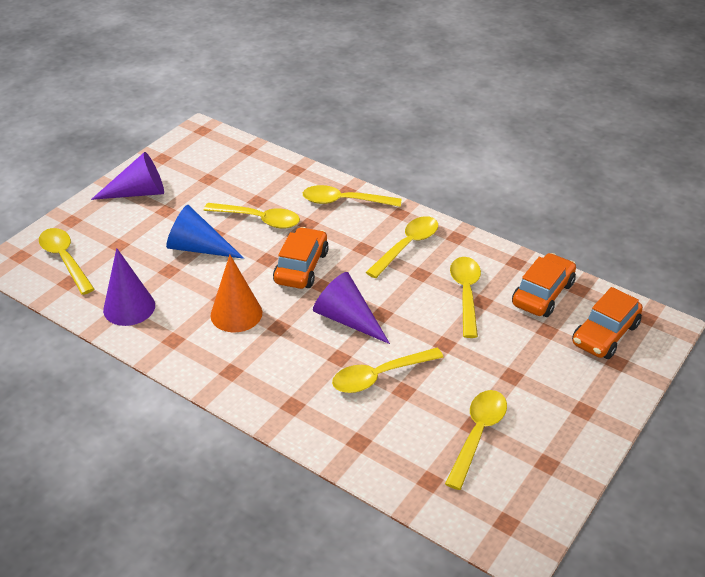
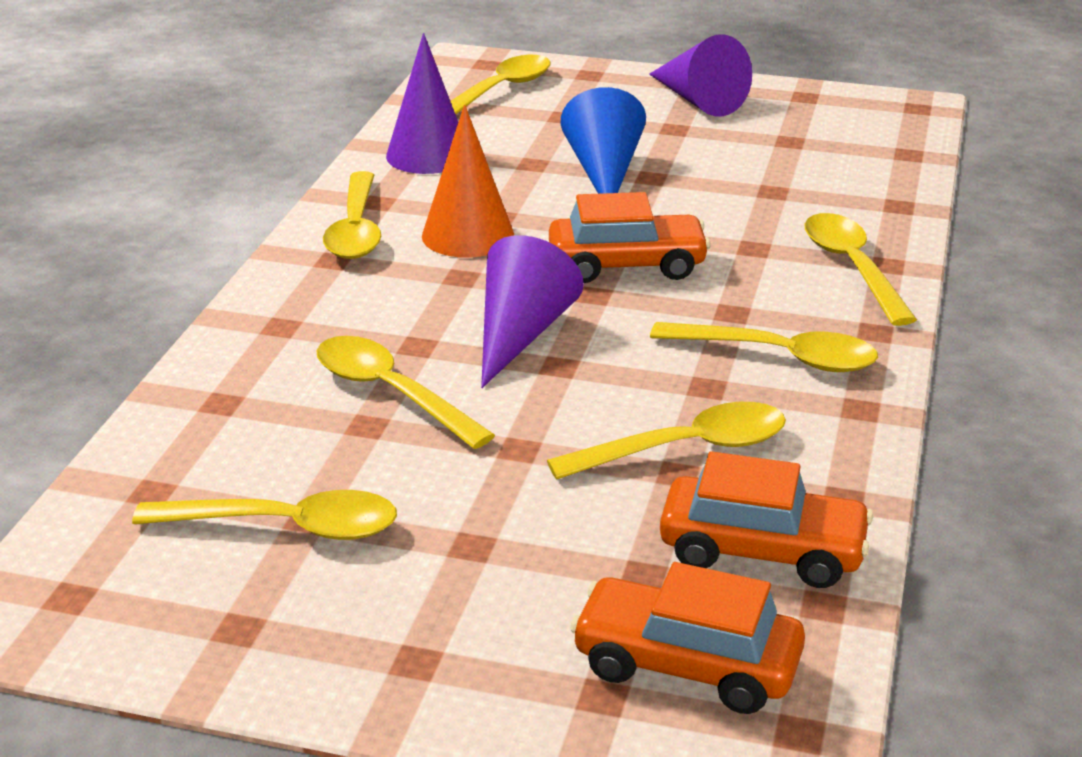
camera: 70 degrees right, 10 degrees down
(258, 219) = (721, 203): yellow spoon -> yellow spoon (356, 229)

